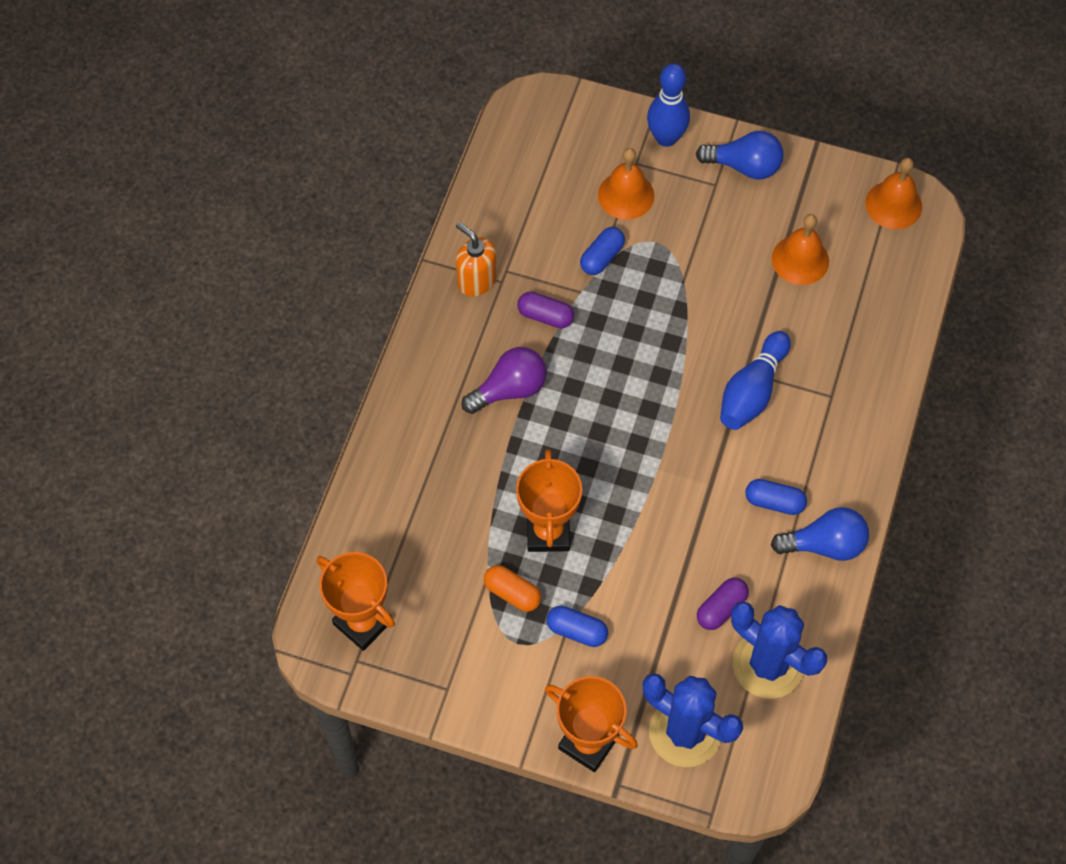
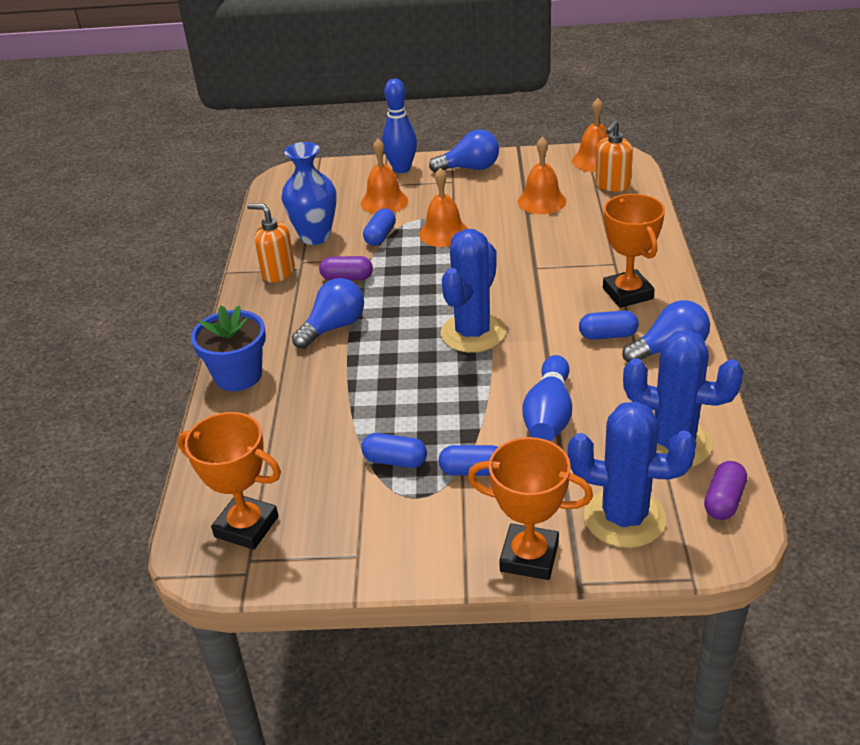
camera: 15 degrees left, 25 degrees down
(399, 427) = (238, 375): none -> blue flower pot
(509, 389) = (333, 327): purple light bulb -> blue light bulb
(512, 593) = (395, 460): orange capsule -> blue capsule
(532, 231) = (315, 236): none -> blue vase
(548, 532) = (411, 408): orange trophy -> orange trophy (627, 293)
(643, 450) = (473, 333): none -> blue cactus
(672, 277) = (444, 233): none -> orange bell
(721, 608) = (604, 416): purple capsule -> purple capsule (724, 501)
(752, 391) = (547, 276): blue bowling pin -> blue bowling pin (549, 415)
(891, 260) = (612, 185): none -> orange soap dispenser

